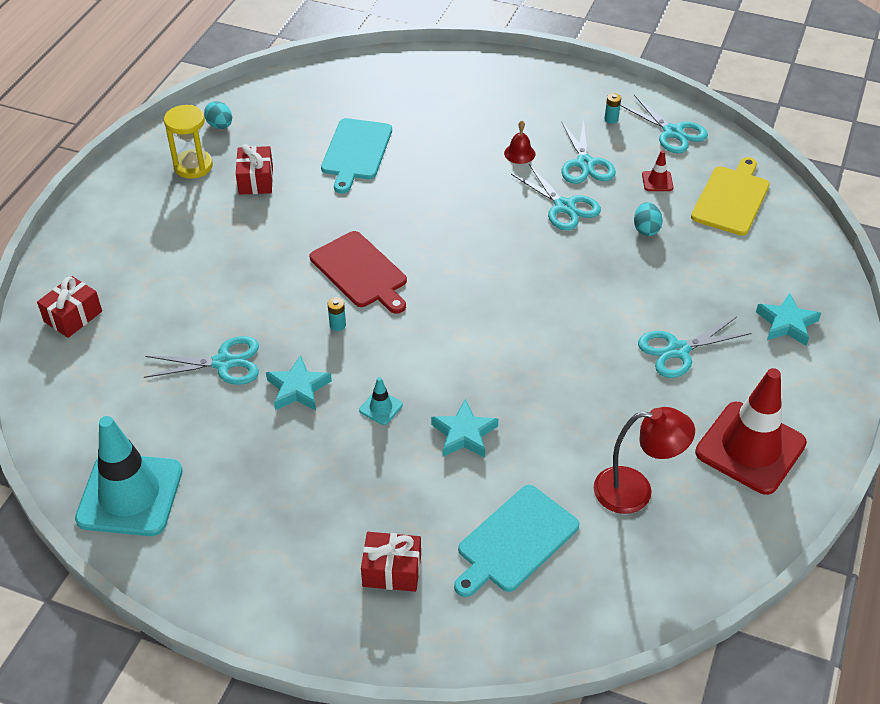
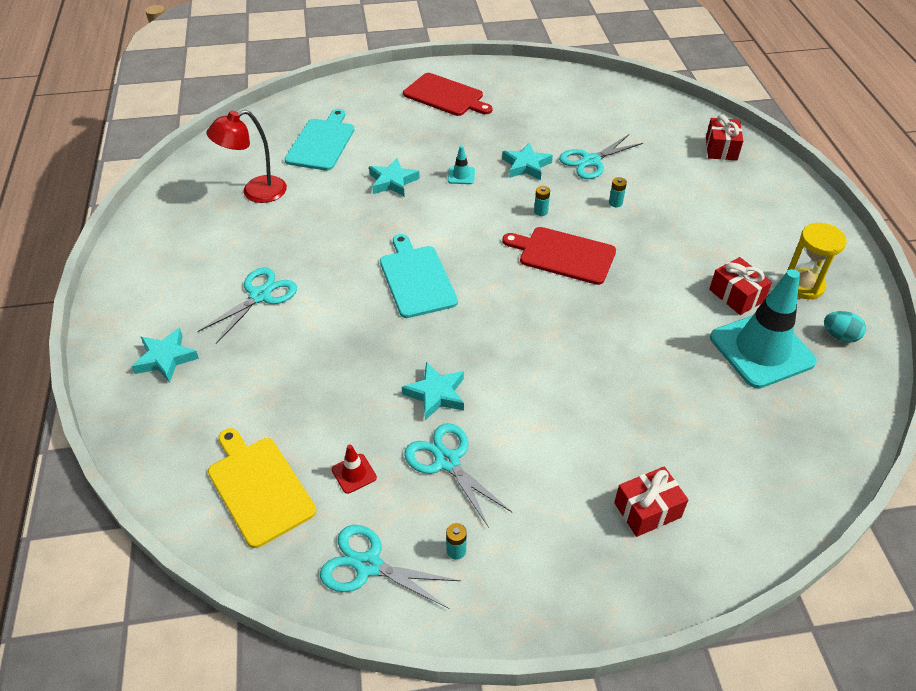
camera: 150 degrees right, 0 degrees up
(130, 495) = (563, 87): turquoise traffic cone -> turquoise traffic cone (761, 350)
(255, 302) = (615, 203): none -> turquoise battery
(293, 555) = (445, 96): none -> red cutting board
(356, 152) = (686, 366): turquoise cutting board -> turquoise cutting board (416, 279)
(392, 570) = (385, 108): red gift -> red gift (647, 510)
(519, 153) = (526, 442): red bell -> none
(564, 206) = (436, 394): turquoise scissors -> turquoise star
(646, 229) = (339, 403): turquoise egg -> none
(731, 198) = (259, 487): yellow cutting board -> yellow cutting board turned 150 degrees clockwise
(750, 448) = (178, 246): red traffic cone -> none

